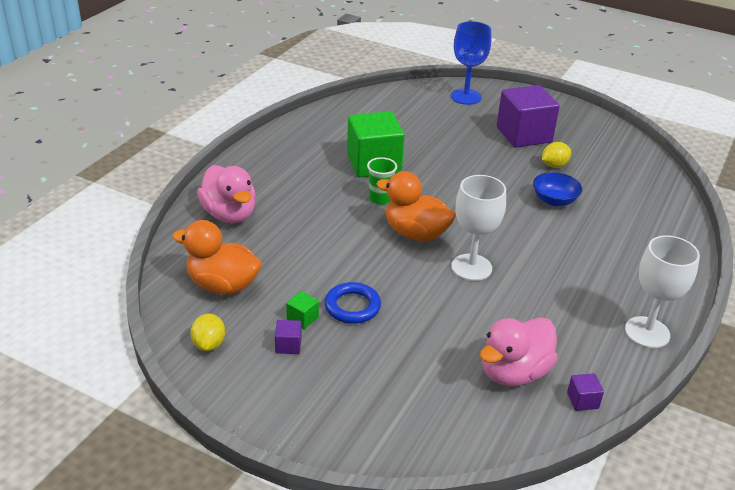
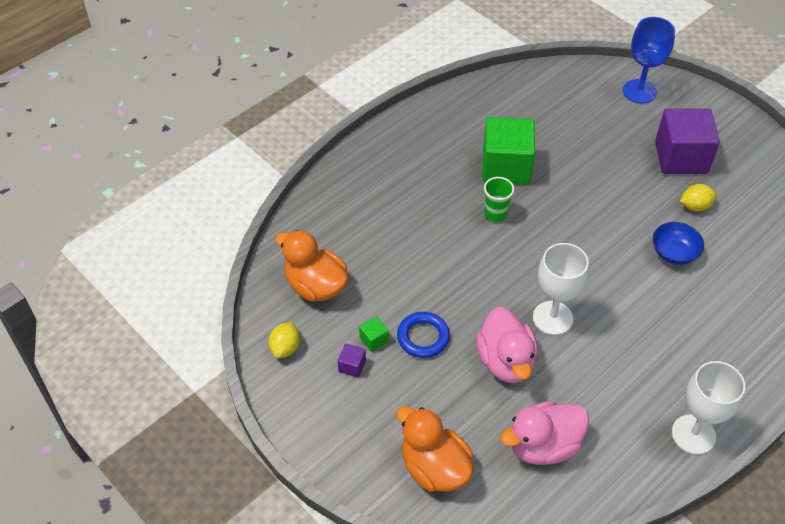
camera: 20 degrees right, 15 degrees up
(229, 214) = (346, 204): pink duck -> pink duck (506, 361)
(415, 233) = (514, 265): orange duck -> orange duck (434, 468)
(582, 400) = (594, 492): purple cube -> none

